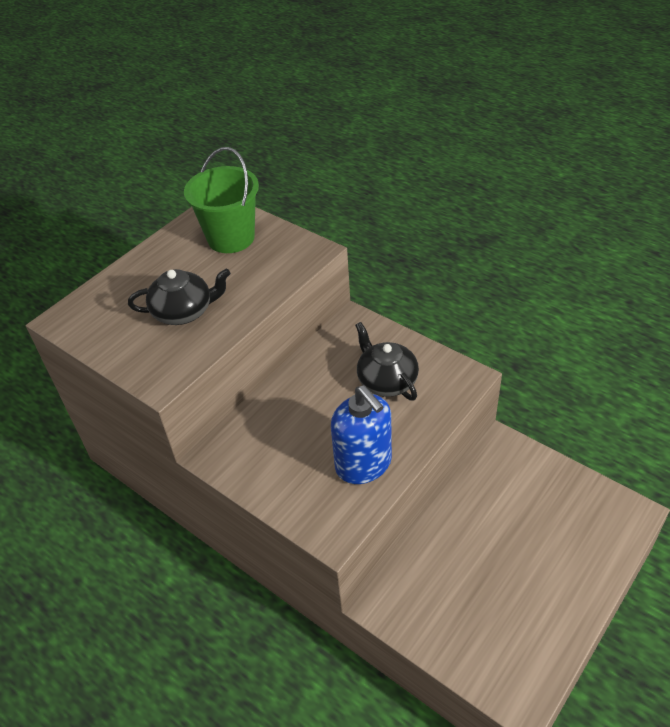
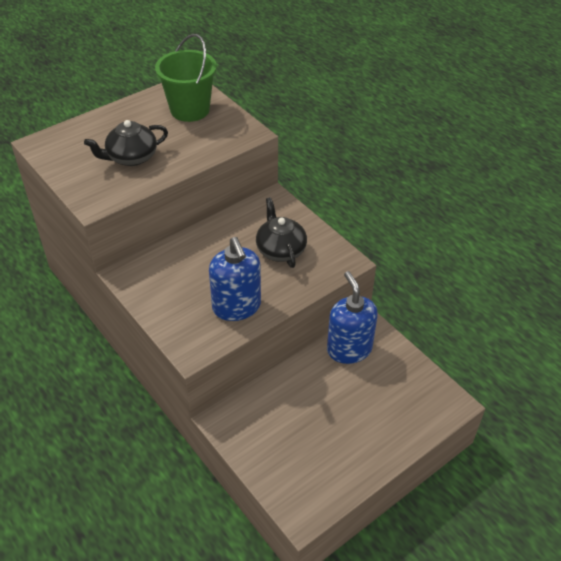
camera: 10 degrees right, 0 degrees up
(184, 312) = (131, 157): black teapot -> black teapot turned 150 degrees clockwise
(492, 477) = (349, 349): none -> blue soap dispenser

